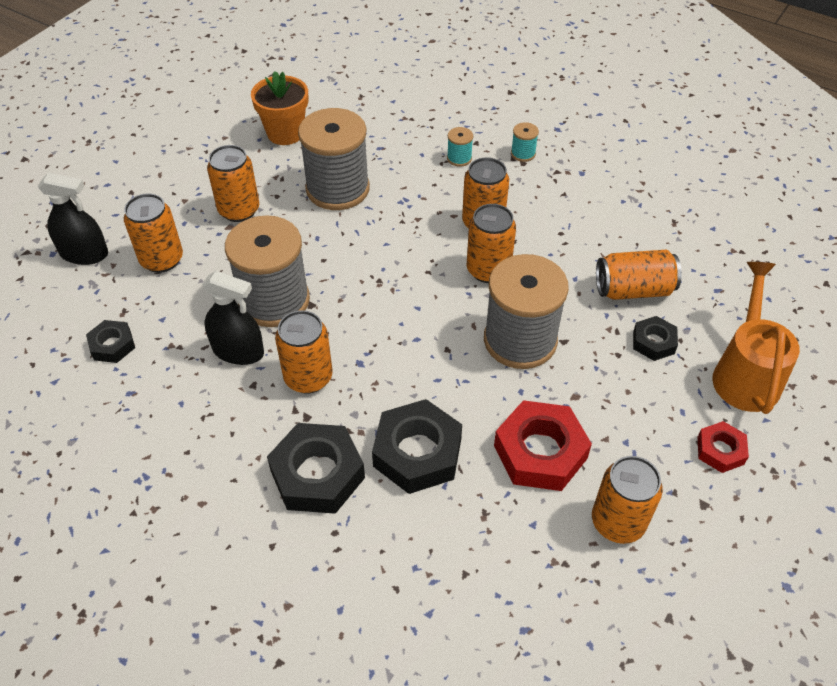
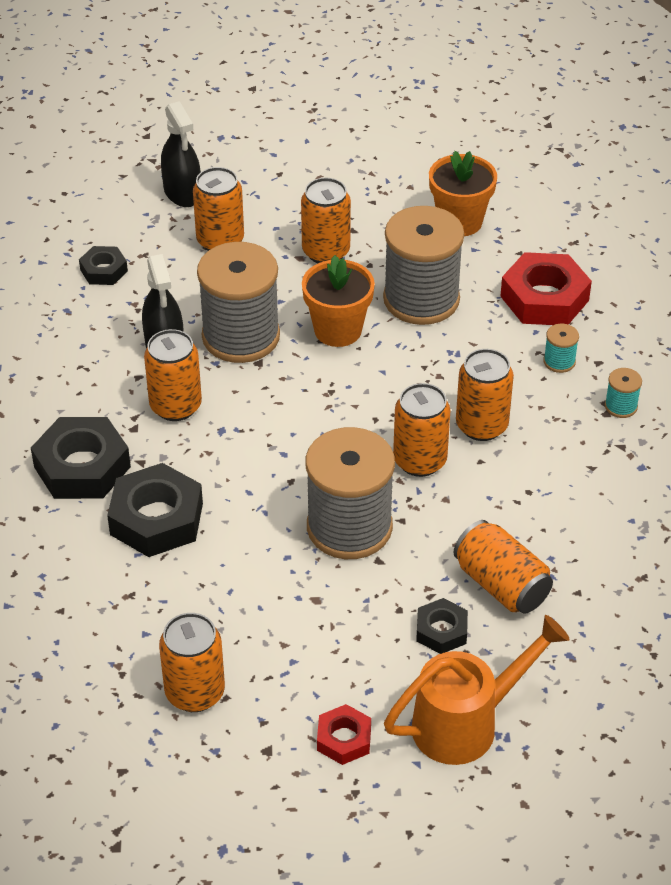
camera: 55 degrees right, 5 degrees down
(323, 245) = (338, 330): none -> orange flower pot
(540, 452) = (227, 603): red nut -> red nut (544, 298)

